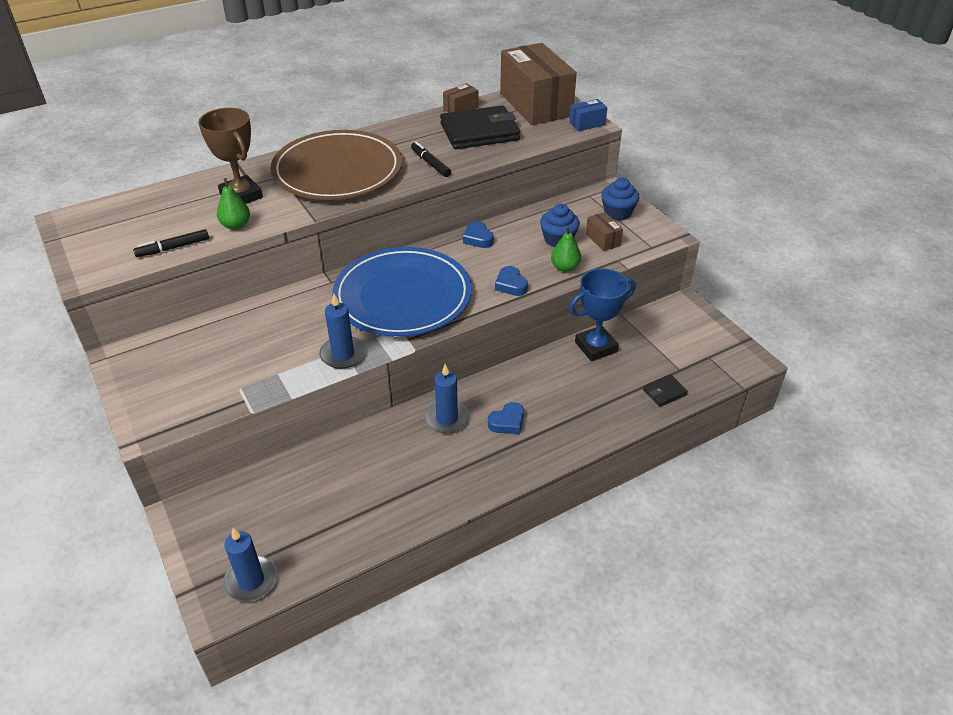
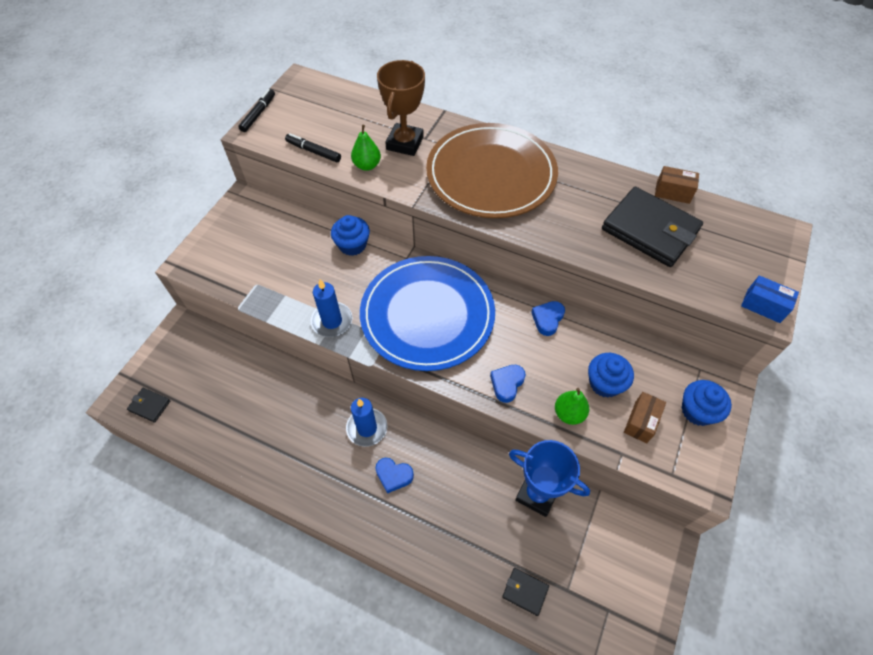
camera: 55 degrees right, 15 degrees up
(251, 580) = (150, 405): blue candle -> black wallet
(276, 307) = (352, 245): none -> blue cupcake
(430, 164) = (562, 226): black marker -> black marker (258, 114)
(535, 105) = (747, 243): brown box -> none

